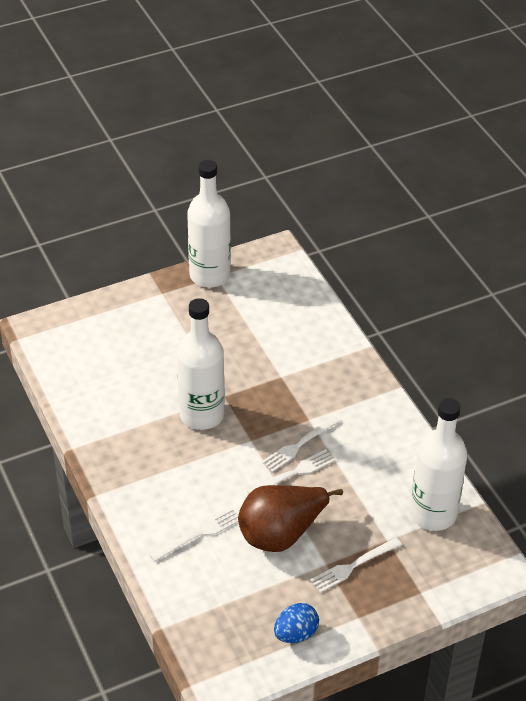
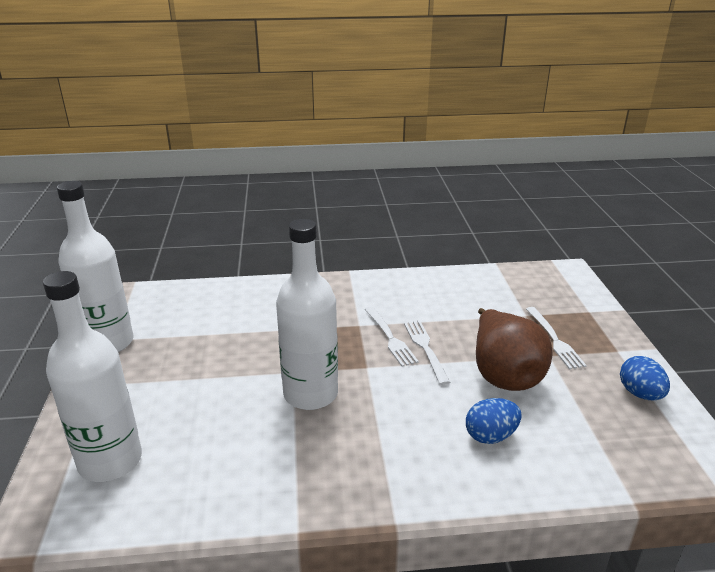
camera: 70 degrees left, 15 degrees down
(199, 534) = (490, 436): white fork -> blue egg
(433, 513) = (501, 286): white bottle -> white bottle (110, 461)

